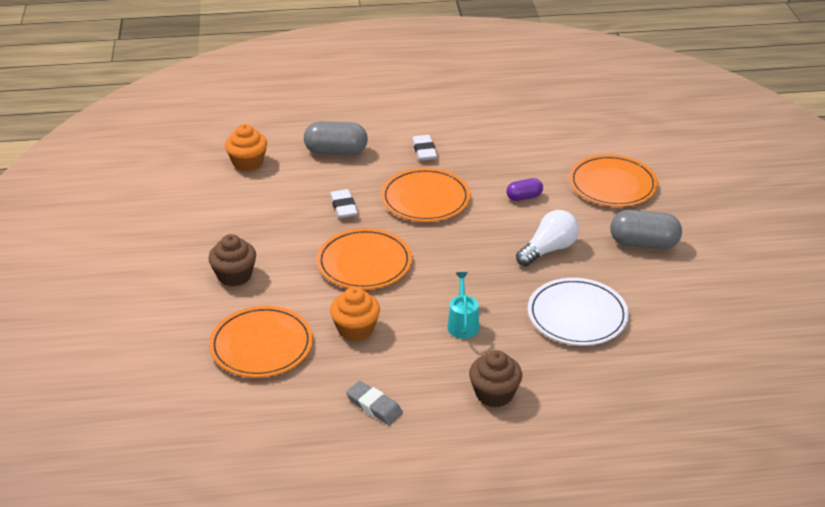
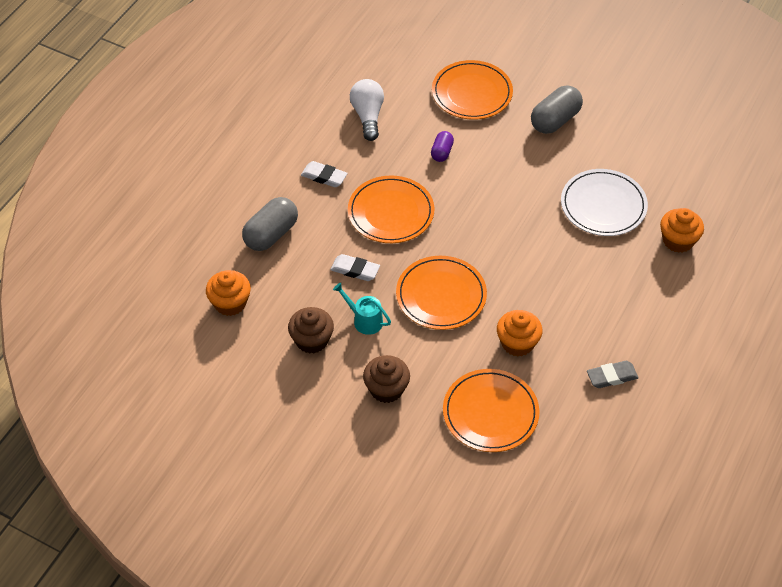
camera: 55 degrees left, 15 degrees up
(463, 324) = (562, 275): turquoise watering can -> turquoise watering can (364, 320)
(494, 394) = (649, 300): brown cupcake -> brown cupcake (312, 340)
(548, 249) = (517, 176): white light bulb -> white light bulb (368, 116)
(591, 383) = (678, 240): none -> orange cupcake

